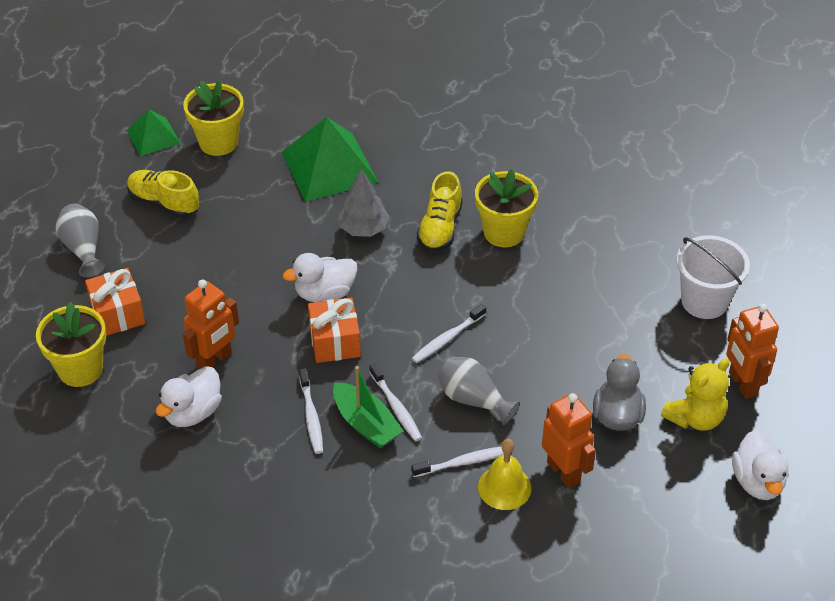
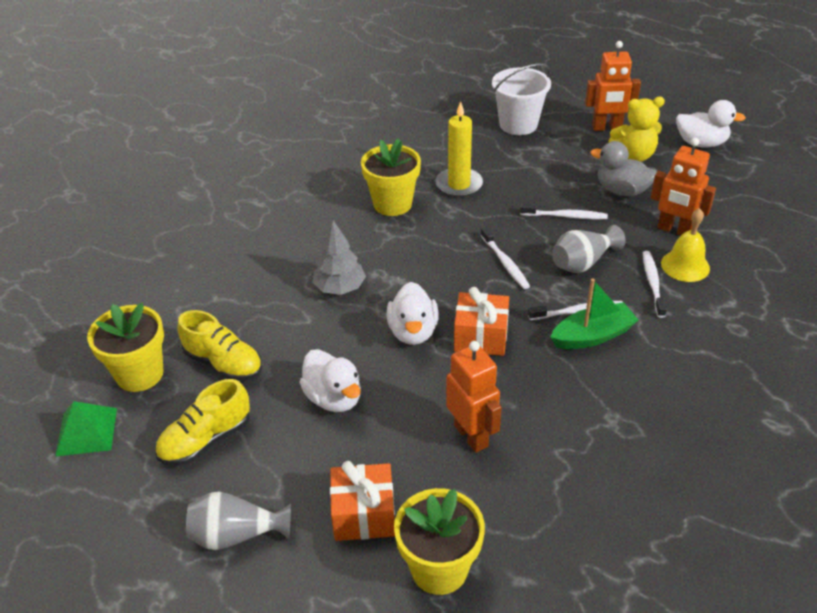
camera: 70 degrees left, 5 degrees down
(193, 412) = (540, 468): white duck -> white duck (334, 398)
(311, 416) = (572, 373): white toothbrush -> white toothbrush (565, 216)
(329, 166) = (238, 295): green pyramid -> none
(440, 228) = (367, 239): yellow shoe -> yellow shoe (224, 363)
(561, 275) = (459, 185): none -> yellow candle
(564, 472) = (674, 230): orange robot -> orange robot turned 135 degrees counterclockwise
(695, 418) = (634, 155): yellow teddy bear -> yellow teddy bear turned 105 degrees clockwise

